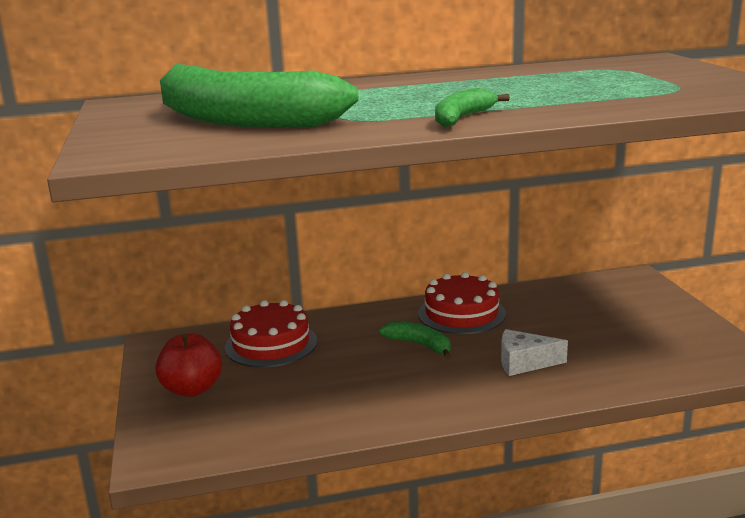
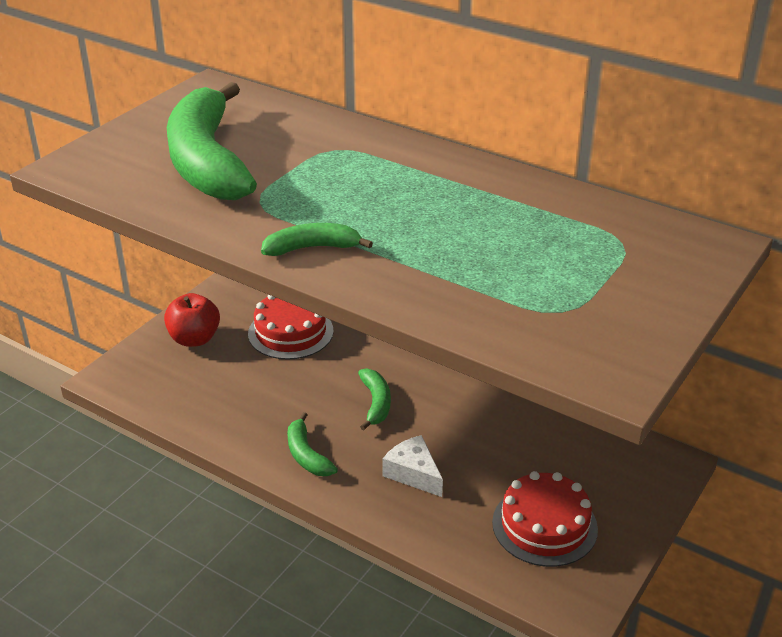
camera: 45 degrees right, 15 degrees up
(434, 397) = (306, 455): none -> green banana
(461, 313) = (455, 395): red cake -> red cake (544, 525)

